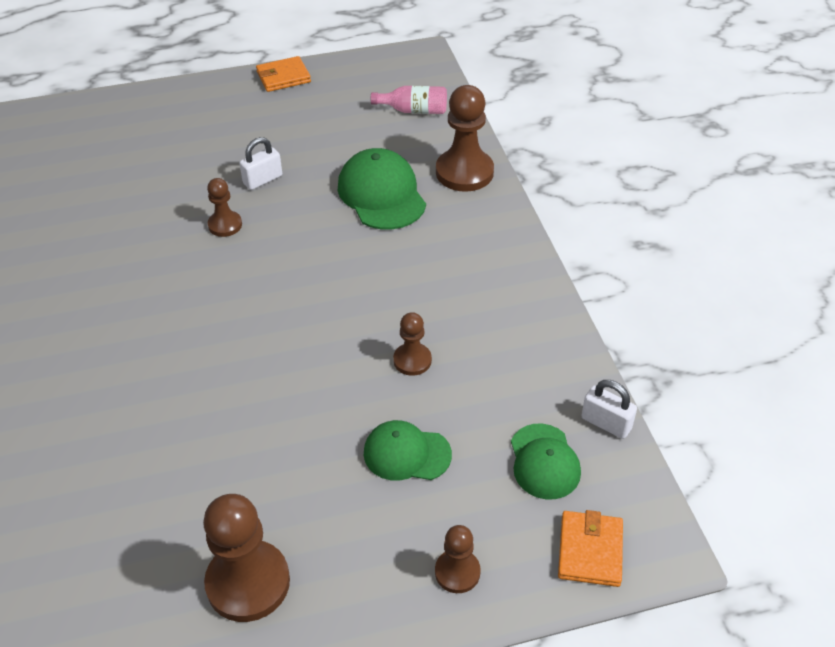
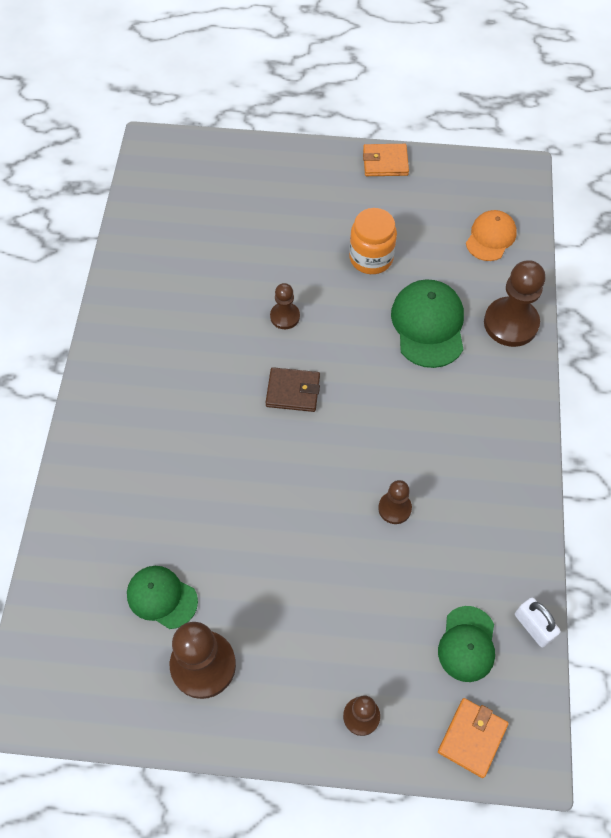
camera: 20 degrees right, 15 degrees up
(258, 287) = (293, 391): none -> brown wallet
(263, 180) = (331, 277): white padlock -> none
(299, 155) = (371, 258): none -> orange jar
(406, 453) = (359, 596): green cap -> green cap (162, 597)
(414, 110) = (490, 237): pink bottle -> orange cap

